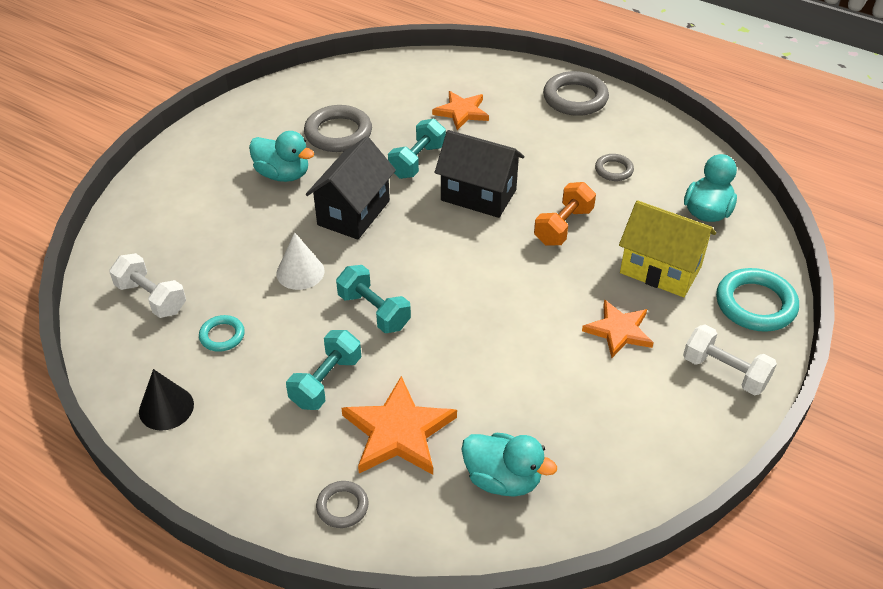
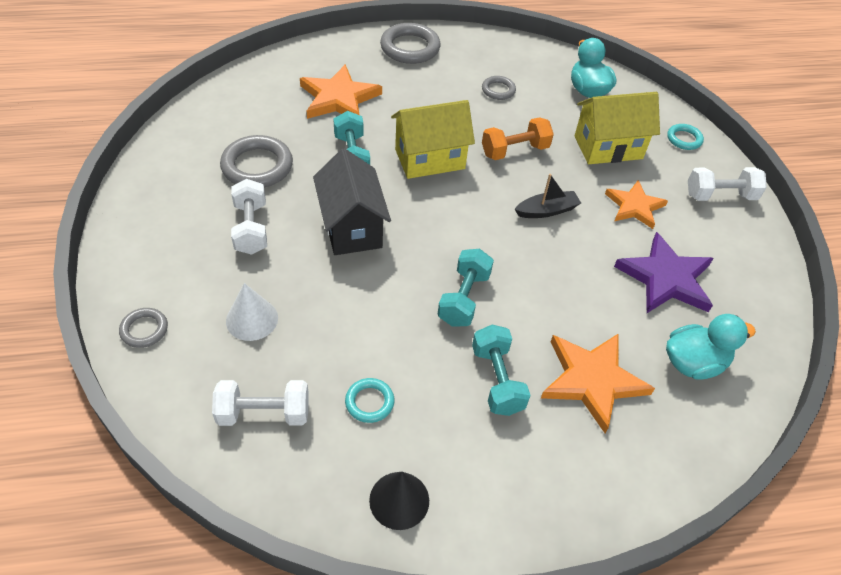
camera: 45 degrees left, 5 degrees up
(283, 174) = (251, 228): turquoise duck -> white dumbbell
(300, 272) = (368, 304): white cone -> white cone (252, 319)
(342, 506) = (625, 468): grey ring -> grey ring (144, 330)
(374, 311) = (464, 298): turquoise dumbbell -> turquoise dumbbell turned 75 degrees counterclockwise
(462, 112) = (339, 98): orange star -> orange star, size x1.50
(478, 195) = (429, 159): black house -> yellow house
(529, 288) = (547, 210): none -> black boat
(563, 226) = (515, 151): orange dumbbell -> orange dumbbell turned 75 degrees clockwise
(569, 403) = (666, 278): none -> purple star
(755, 304) = (684, 139): turquoise ring -> turquoise ring, size x0.55

